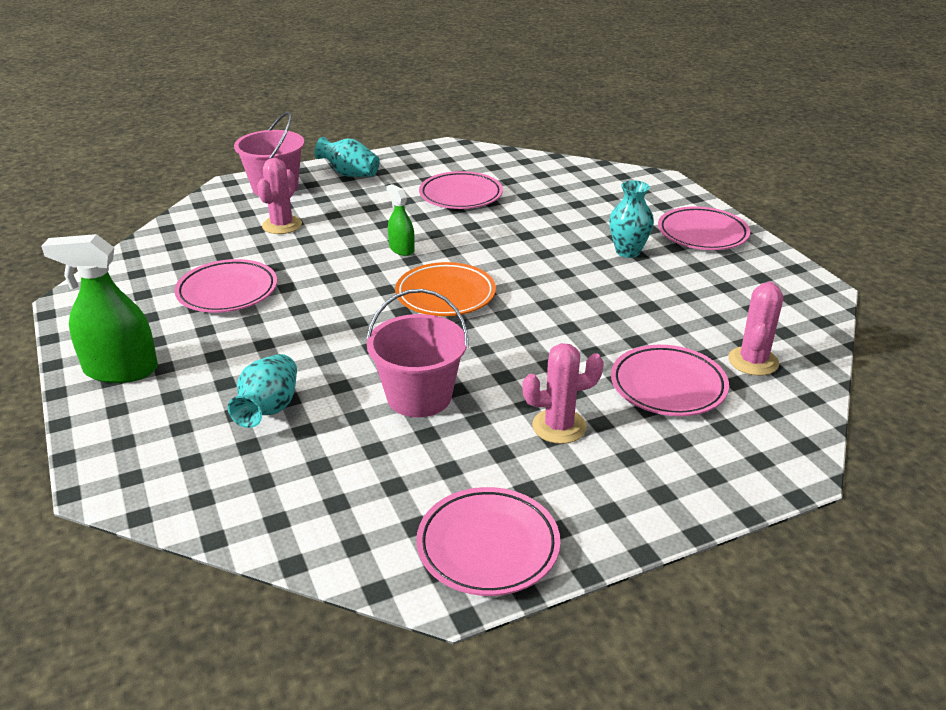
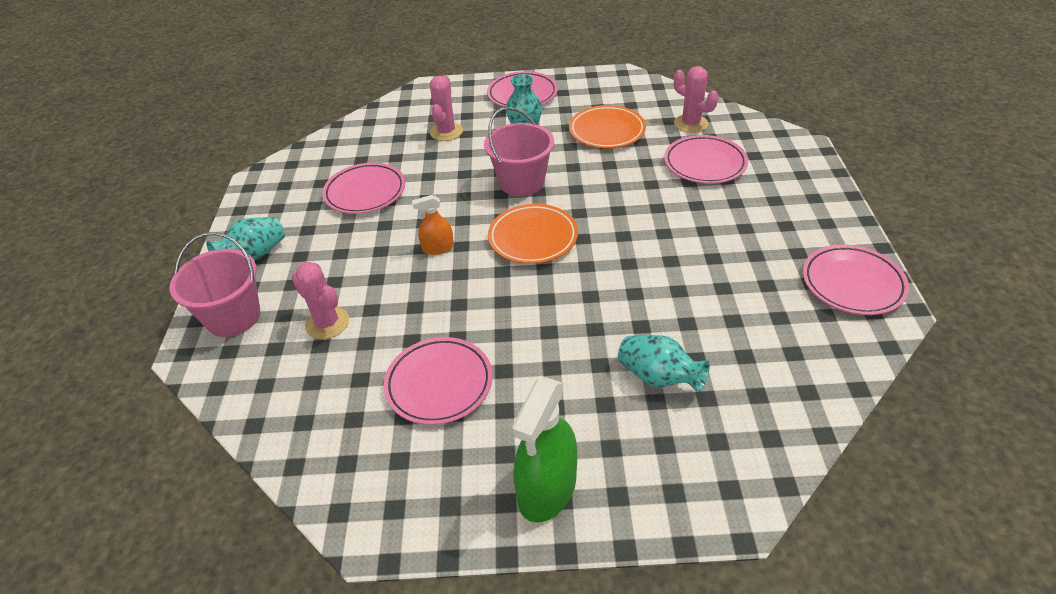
camera: 65 degrees left, 10 degrees up
(401, 249) = (438, 248): green spray bottle -> orange spray bottle
(419, 397) = (674, 282): pink bucket -> pink bucket (522, 182)
(559, 426) = (734, 221): pink cactus -> pink cactus (446, 132)
(677, 302) = (607, 131): none -> orange plate

